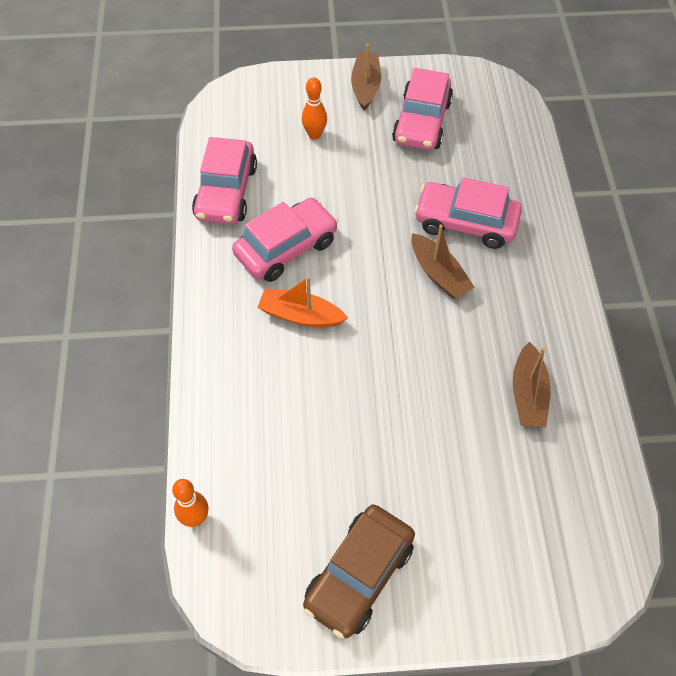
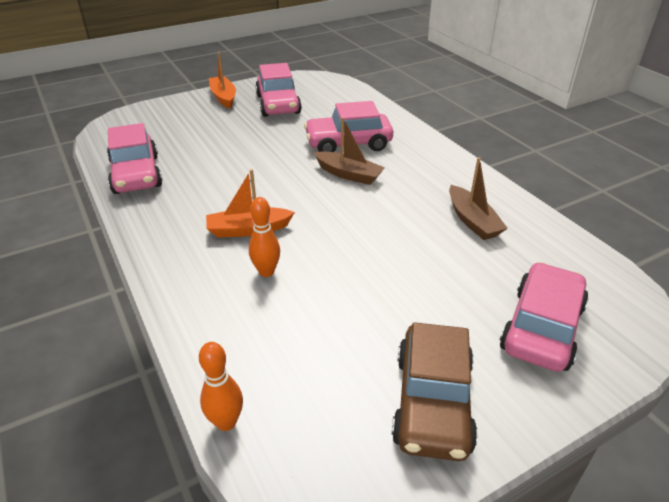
camera: 25 degrees left, 20 degrees down
(286, 248) = (210, 193): pink car -> pink car (542, 328)
(314, 135) = (197, 128): orange bowling pin -> orange bowling pin (266, 272)
(365, 86) = (223, 97): brown boat -> orange boat

